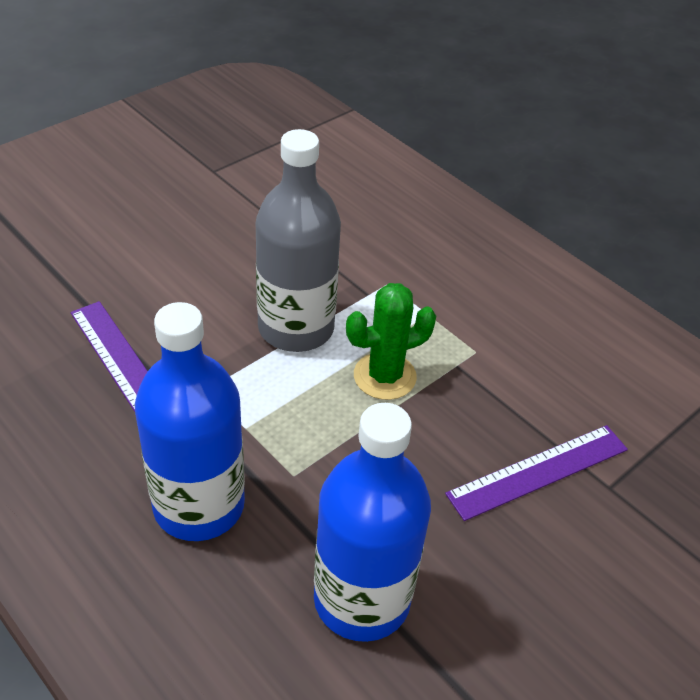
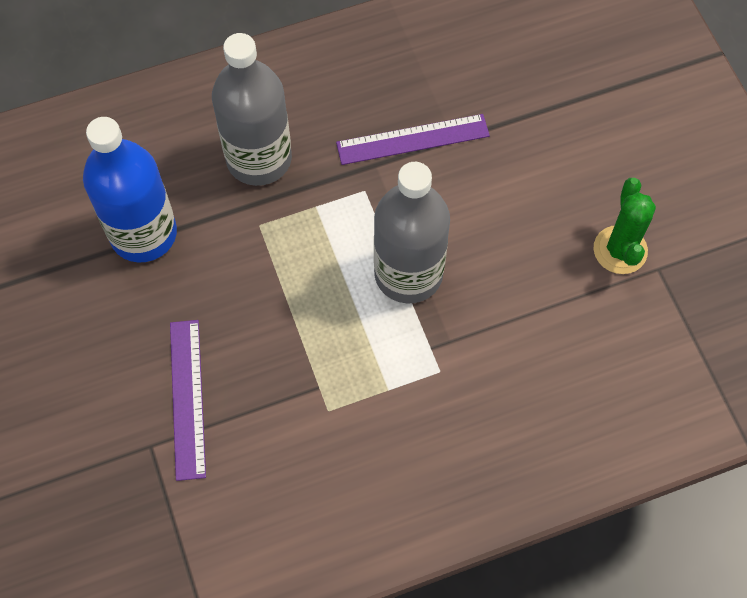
camera: 115 degrees right, 20 degrees up
(199, 505) = (259, 159): blue bottle -> grey bottle
(384, 376) = (328, 323): green cactus -> green cactus (620, 250)

